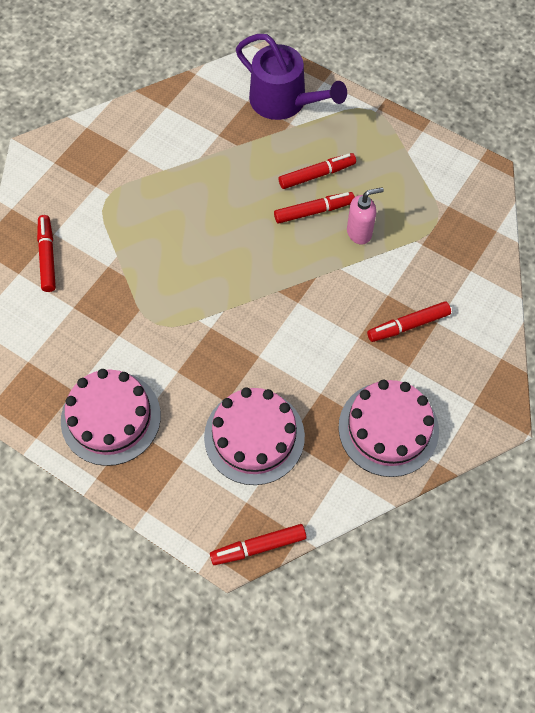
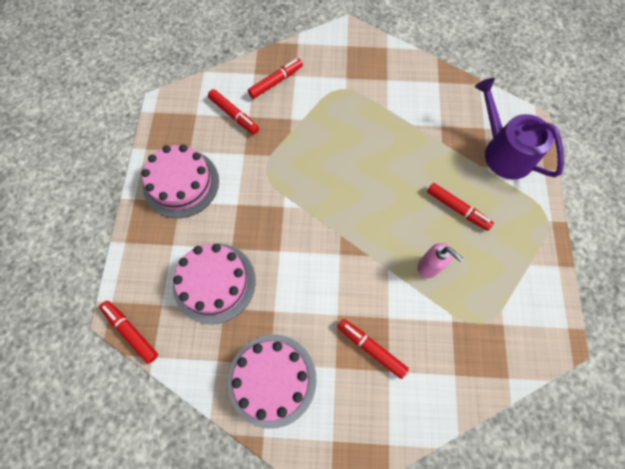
camera: 60 degrees right, 5 degrees up
(284, 101) = (503, 152): purple watering can -> purple watering can turned 135 degrees clockwise
(314, 211) = (424, 224): red marker -> red marker (234, 115)

